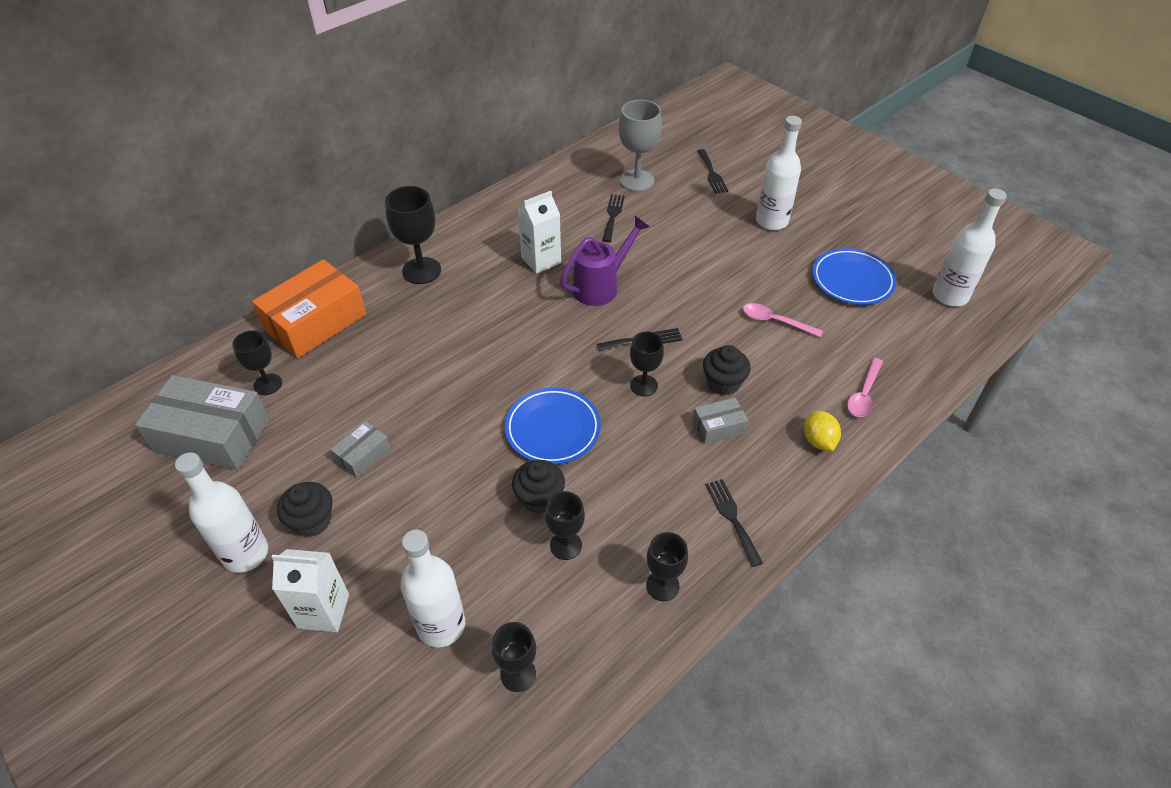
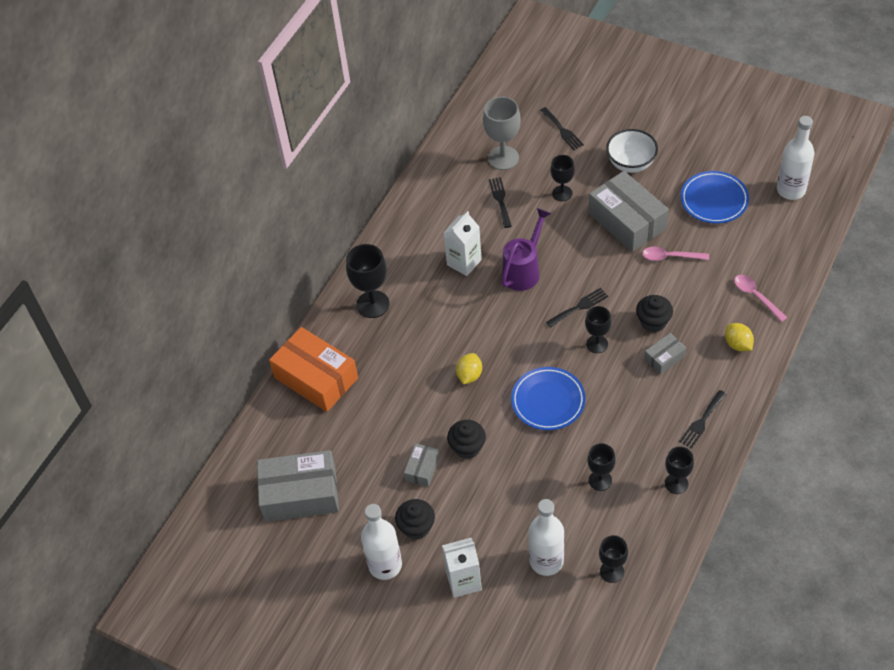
camera: 15 degrees left, 5 degrees up
(268, 384) = (314, 441): black goblet -> black goblet (562, 193)
(315, 322) = (316, 378): orange box -> orange box turned 75 degrees counterclockwise
(479, 372) = (469, 375): none -> yellow lemon
(539, 498) = (565, 454): black cupcake -> black cupcake (467, 447)
(732, 518) = (701, 421): black fork -> black fork turned 105 degrees counterclockwise
(741, 272) = (627, 221): none -> grey box
(771, 221) = (631, 163): white bottle -> white bowl
(863, 394) = (756, 296): pink spoon -> pink spoon turned 135 degrees clockwise

